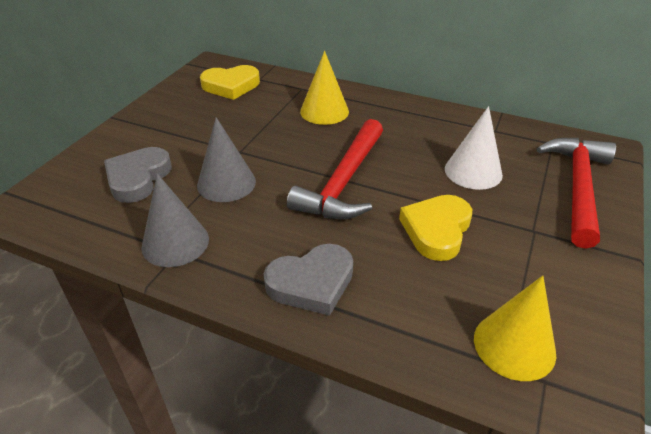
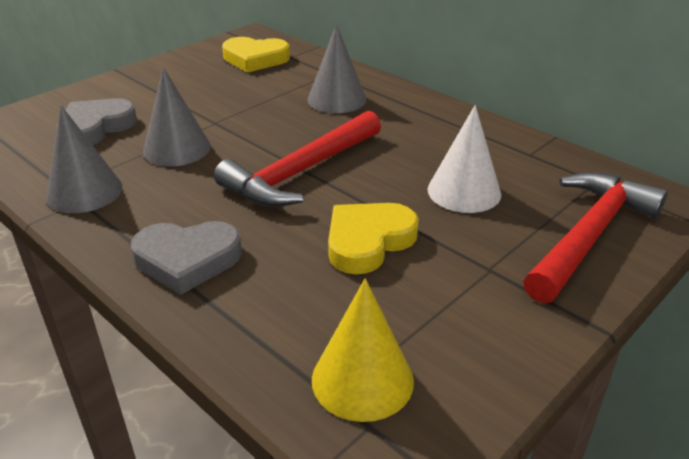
camera: 20 degrees right, 5 degrees down
(324, 111) = (336, 99): yellow cone -> grey cone

